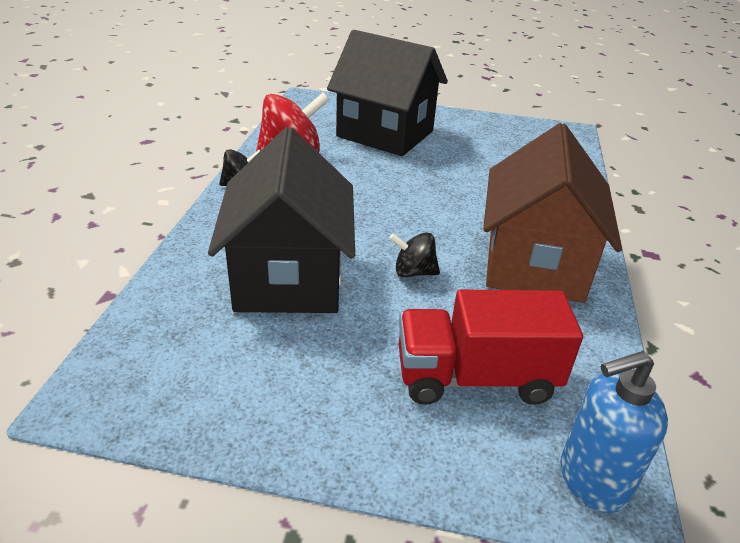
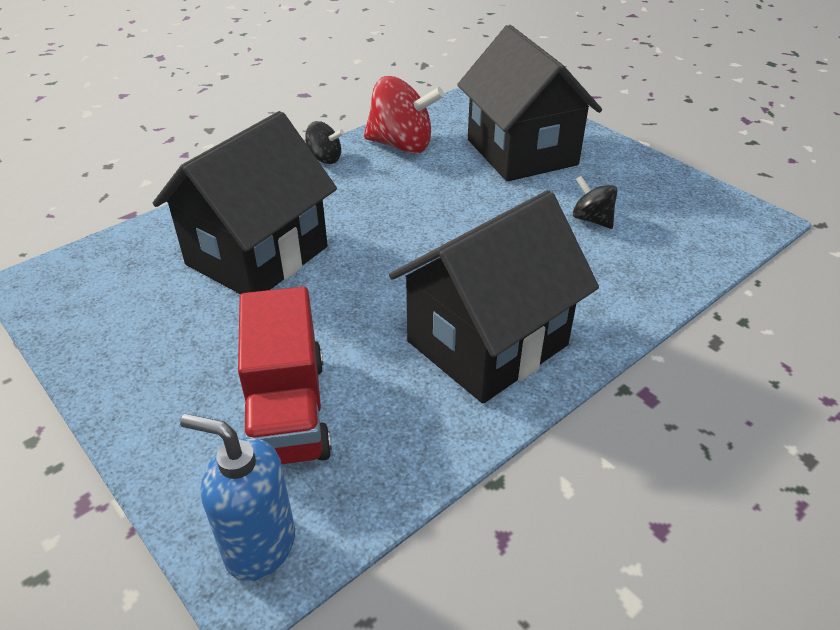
camera: 40 degrees right, 5 degrees up
(413, 272) = (361, 297): black spinning top -> black spinning top (592, 219)
(475, 377) = (287, 410): red truck -> red truck turned 135 degrees counterclockwise
(534, 264) = (487, 343): brown house -> black house

